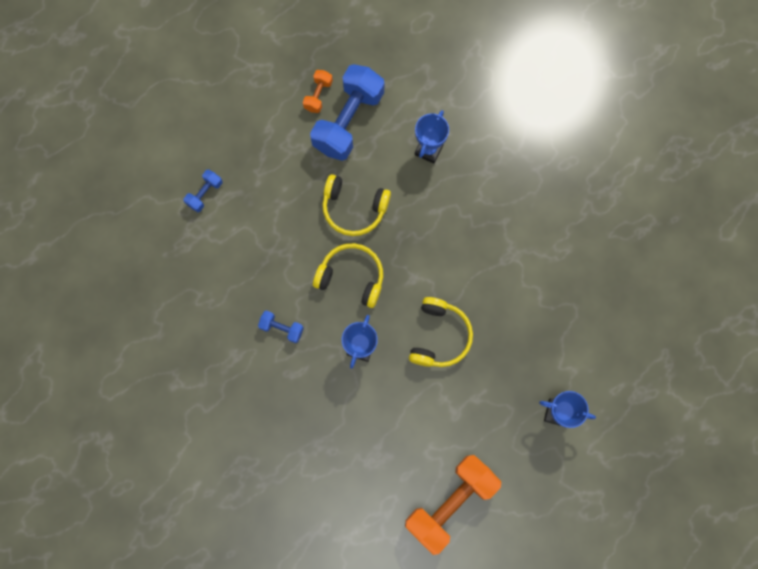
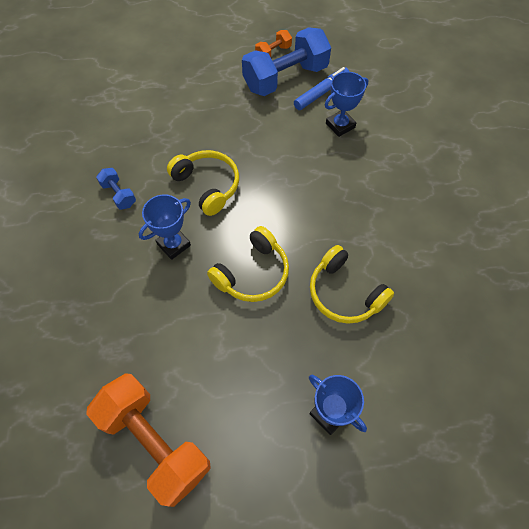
camera: 30 degrees right, 15 degrees down
(205, 194) = (137, 75): blue dumbbell -> none
(354, 208) = (246, 137): yellow headphones -> yellow headphones (344, 293)
(391, 121) = (321, 93): none -> blue marker
(450, 502) = (155, 441): orange dumbbell -> orange dumbbell turned 60 degrees clockwise

